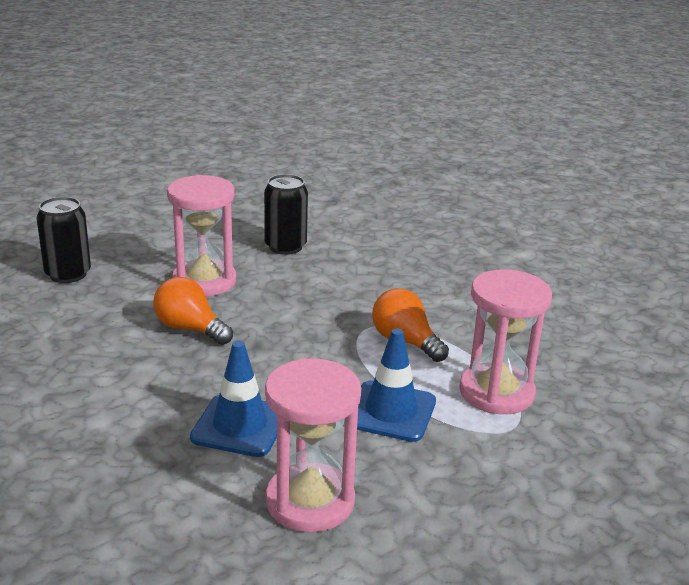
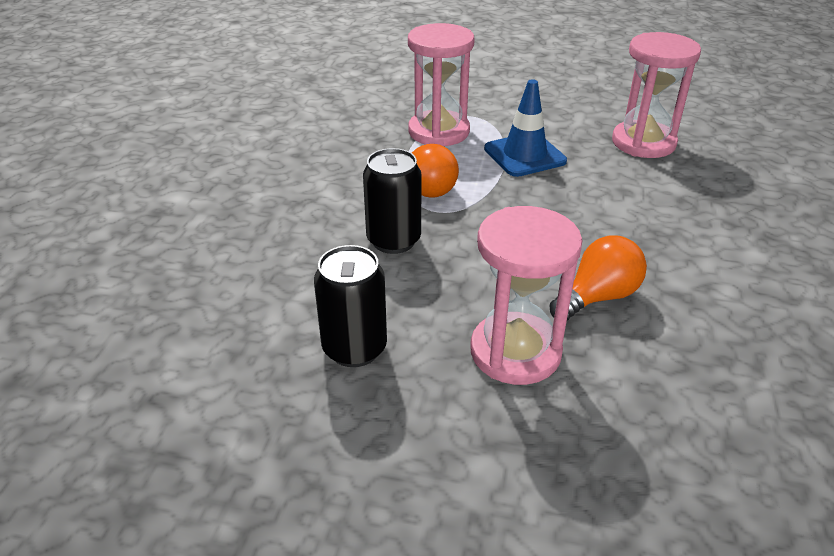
camera: 130 degrees left, 10 degrees up
(68, 274) = (682, 482): black can -> black can (393, 240)
(190, 329) = (597, 297): orange light bulb -> orange light bulb turned 120 degrees counterclockwise
(240, 426) = (642, 197): blue traffic cone -> none

